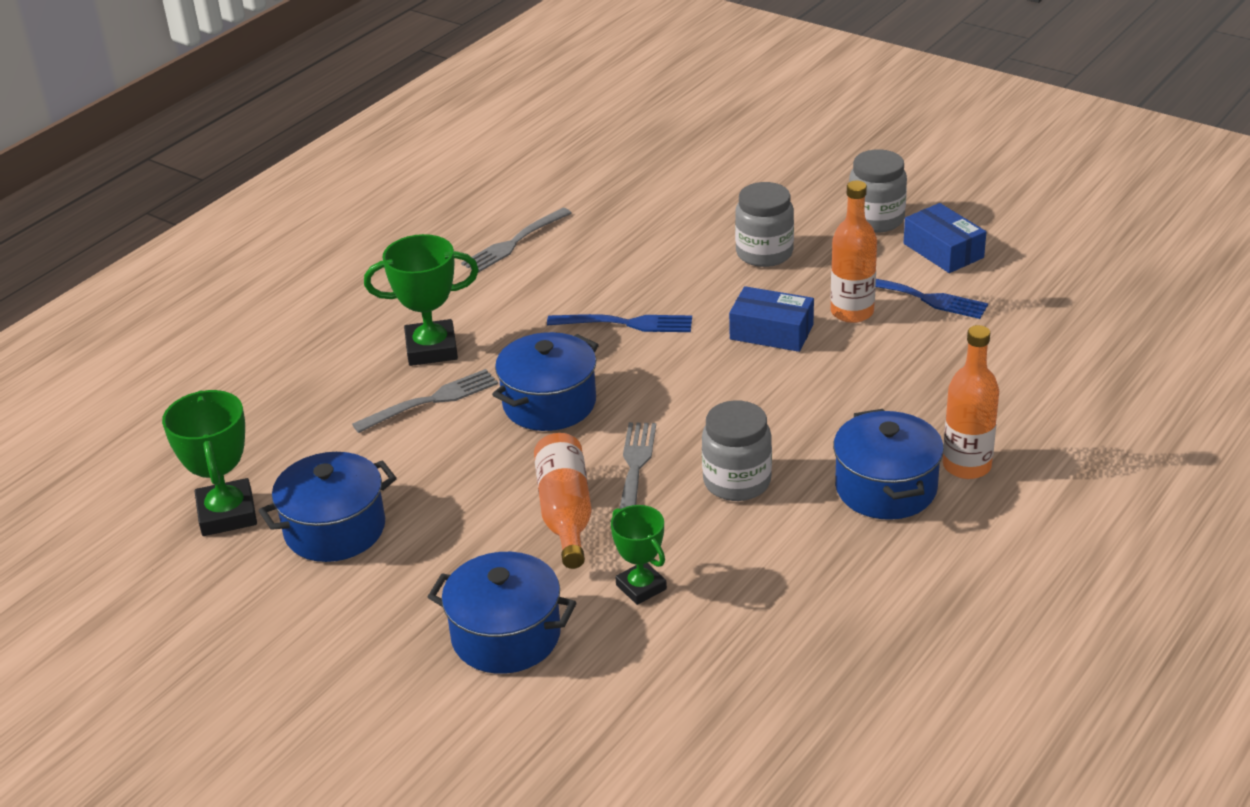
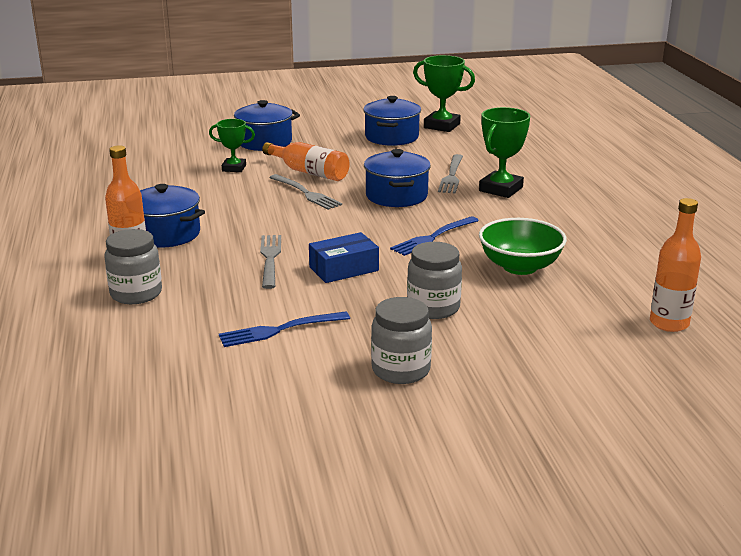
camera: 130 degrees right, 10 degrees down
(514, 242) = (588, 243): grey fork -> grey fork (270, 259)
(620, 252) = (520, 267): none -> green bowl
(737, 482) = (248, 208): grey jar -> grey jar (136, 293)
(852, 312) = (312, 300): orange bottle -> orange bottle (669, 323)
(943, 250) = (312, 371): blue box -> none

